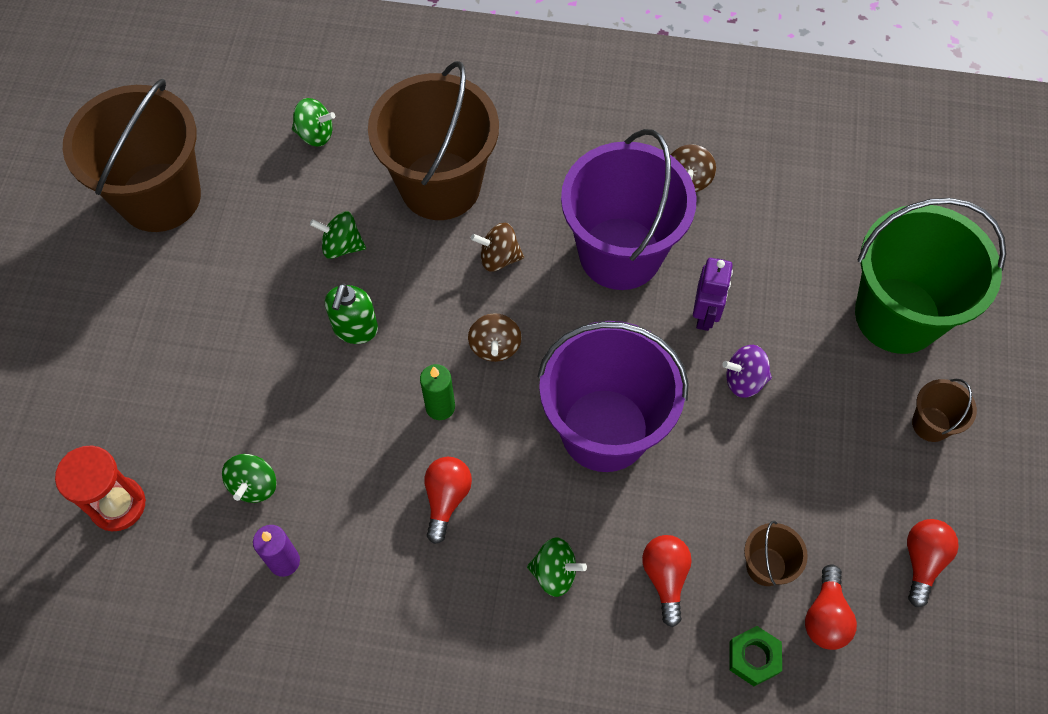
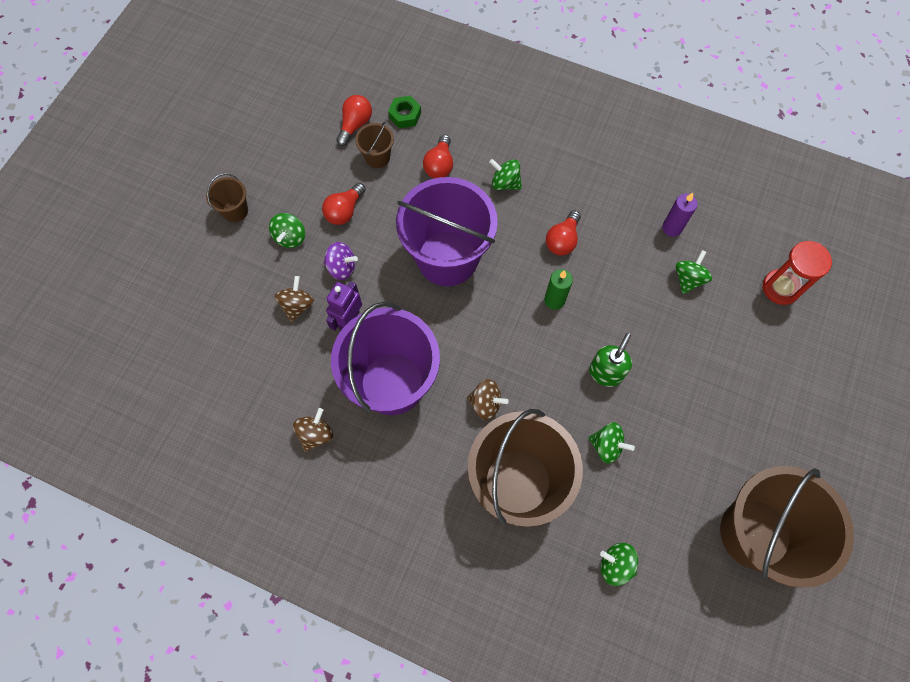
camera: 165 degrees left, 5 degrees up
(495, 346) = (506, 334): brown spinning top -> brown spinning top (297, 305)
(834, 405) = (290, 237): none -> green spinning top
(897, 315) = (215, 285): green bucket -> none
(922, 561) = (285, 139): red light bulb -> red light bulb (344, 211)

